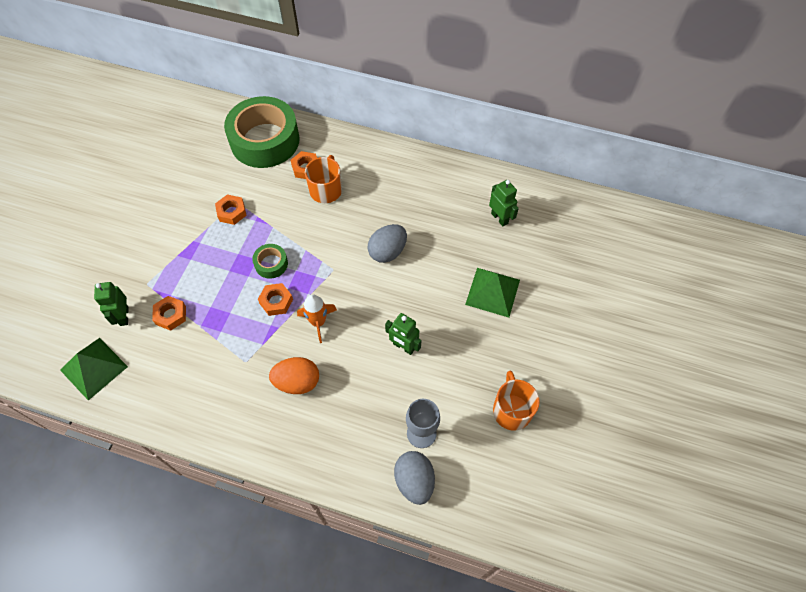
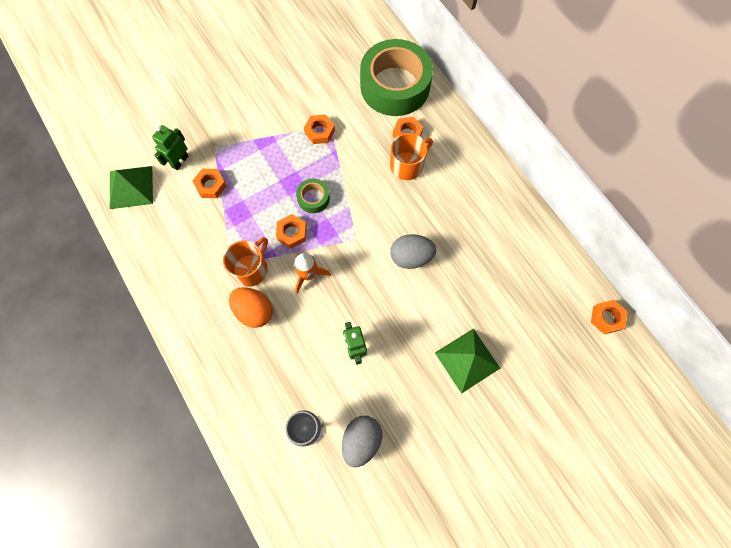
camera: 40 degrees right, 10 degrees up
(414, 481) = (271, 462): grey egg -> grey egg (361, 440)
(499, 218) = (532, 299): green robot -> none
(511, 410) = (393, 472): orange mug -> orange mug (251, 269)
(558, 194) = (606, 318): none -> orange nut

